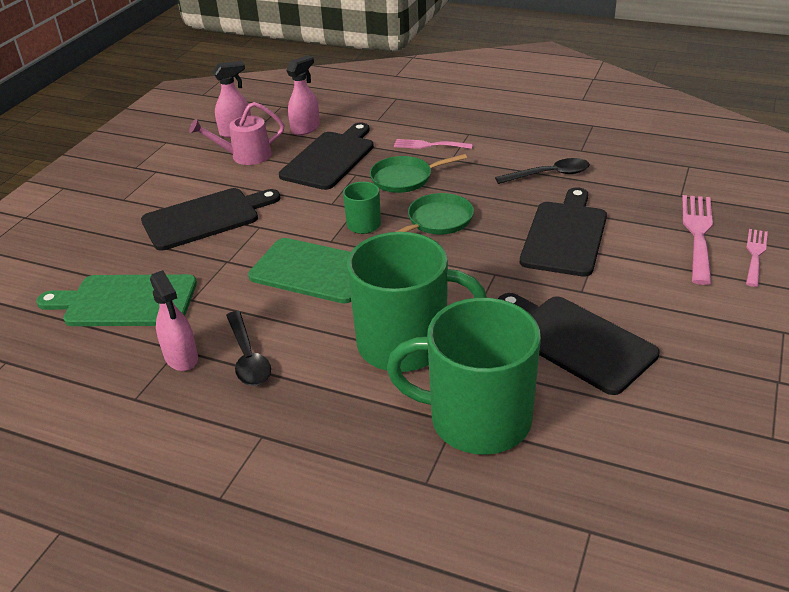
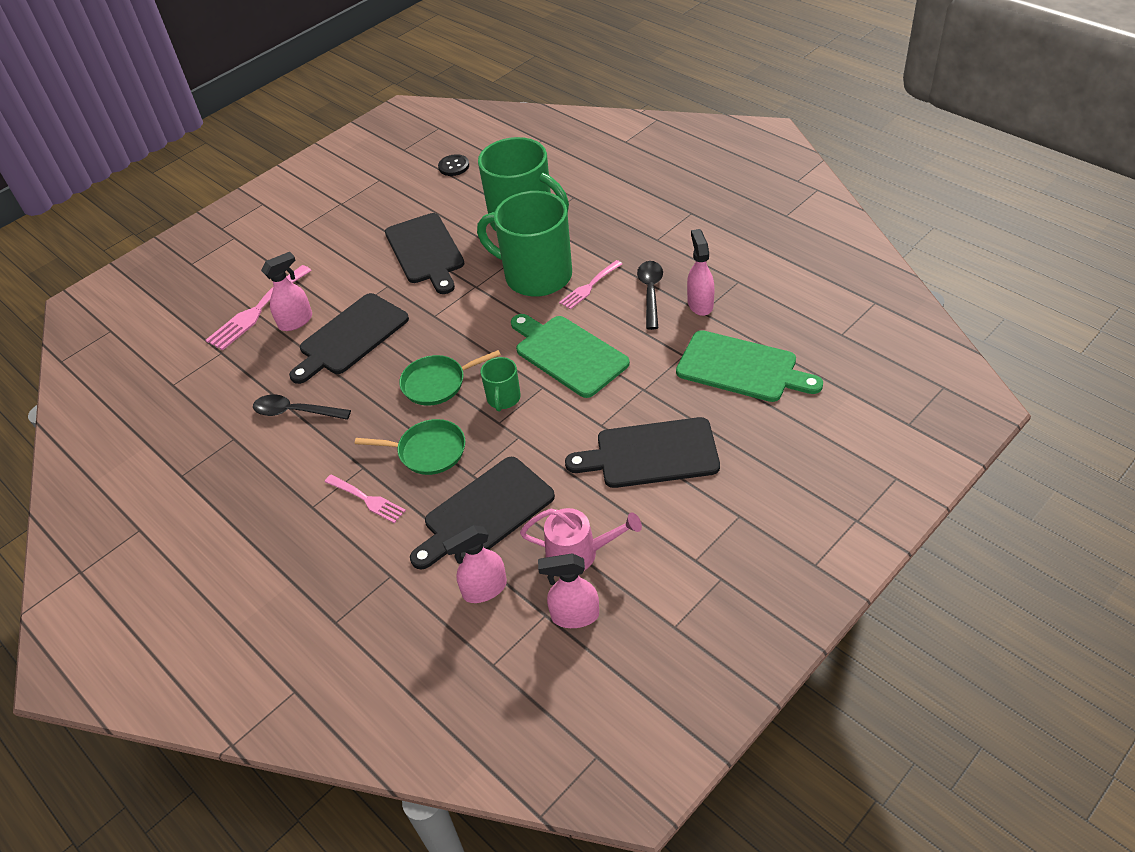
camera: 155 degrees left, 10 degrees up
(641, 235) = (296, 321): none -> pink spray bottle
(677, 497) = (454, 166): none -> black button
(755, 255) = (243, 283): pink fork -> pink fork (589, 286)

